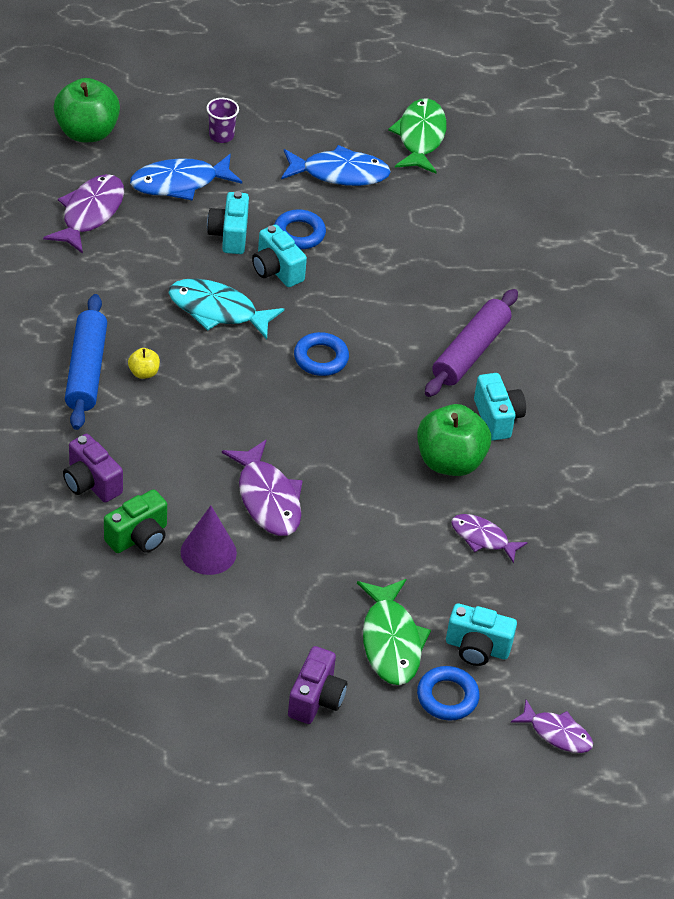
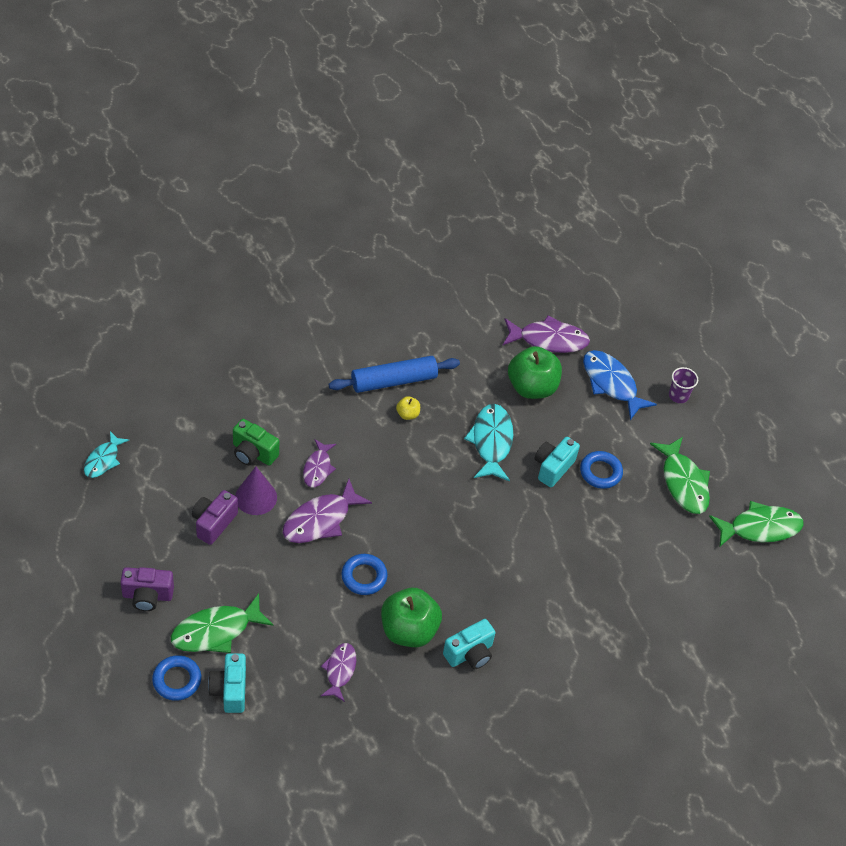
camera: 70 degrees right, 5 degrees up
(82, 698) = (103, 460): none -> turquoise fish
(87, 132) = (631, 314): green apple -> green apple (532, 387)
(91, 483) = (291, 413): purple camera -> purple camera (213, 523)
(229, 235) = (573, 428): turquoise camera -> none
(321, 358) = (475, 519): blue ring -> blue ring (364, 577)
(339, 173) = (683, 482): blue fish -> green fish
(470, 352) = (532, 619): purple rolling pin -> none
(557, 733) = (167, 763): purple fish -> purple fish (318, 468)

